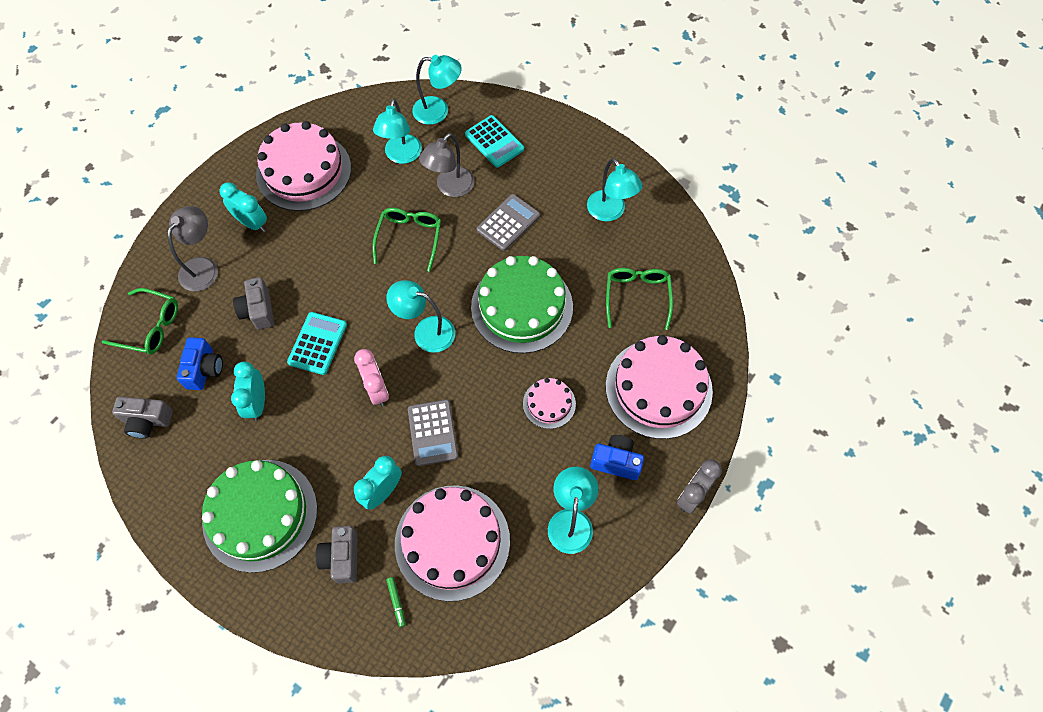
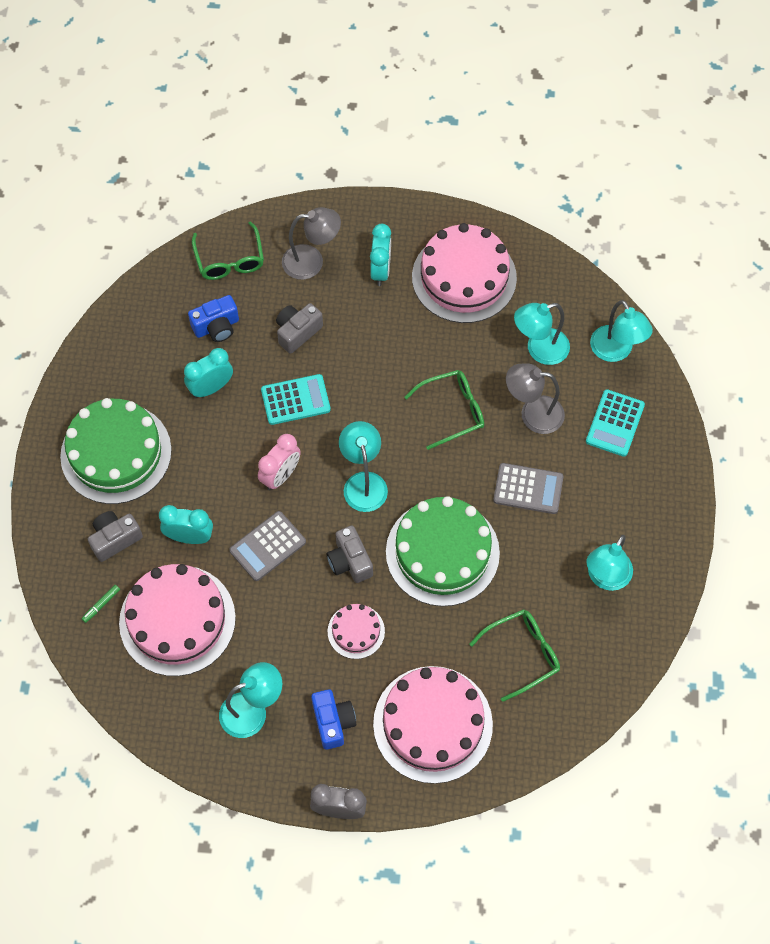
camera: 60 degrees right, 0 degrees up
(147, 421) = (146, 315): grey camera -> grey camera (350, 561)

